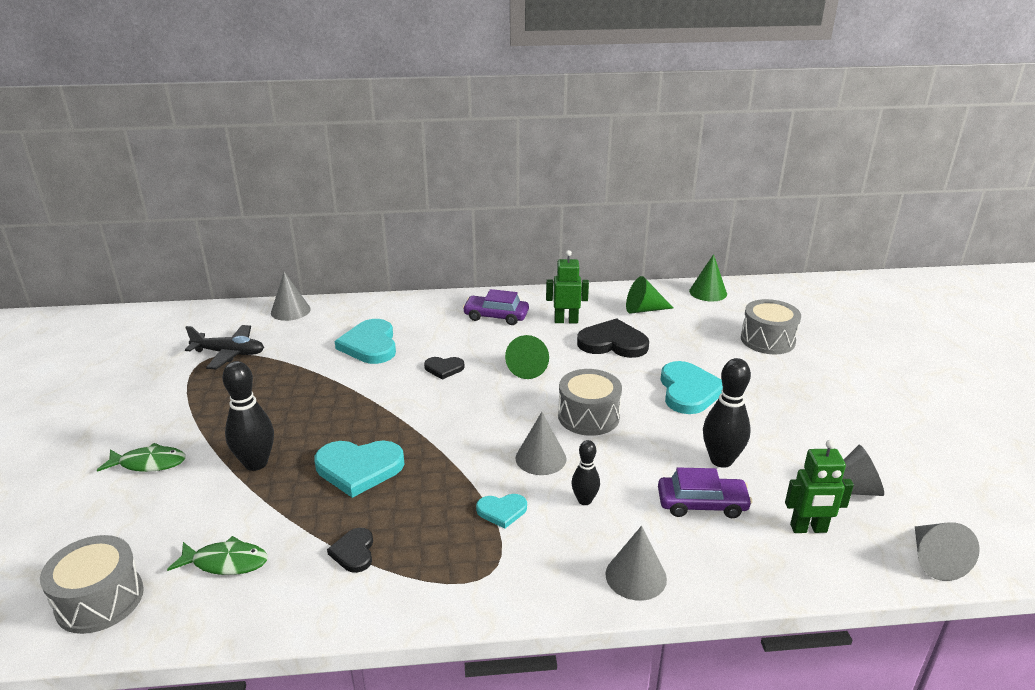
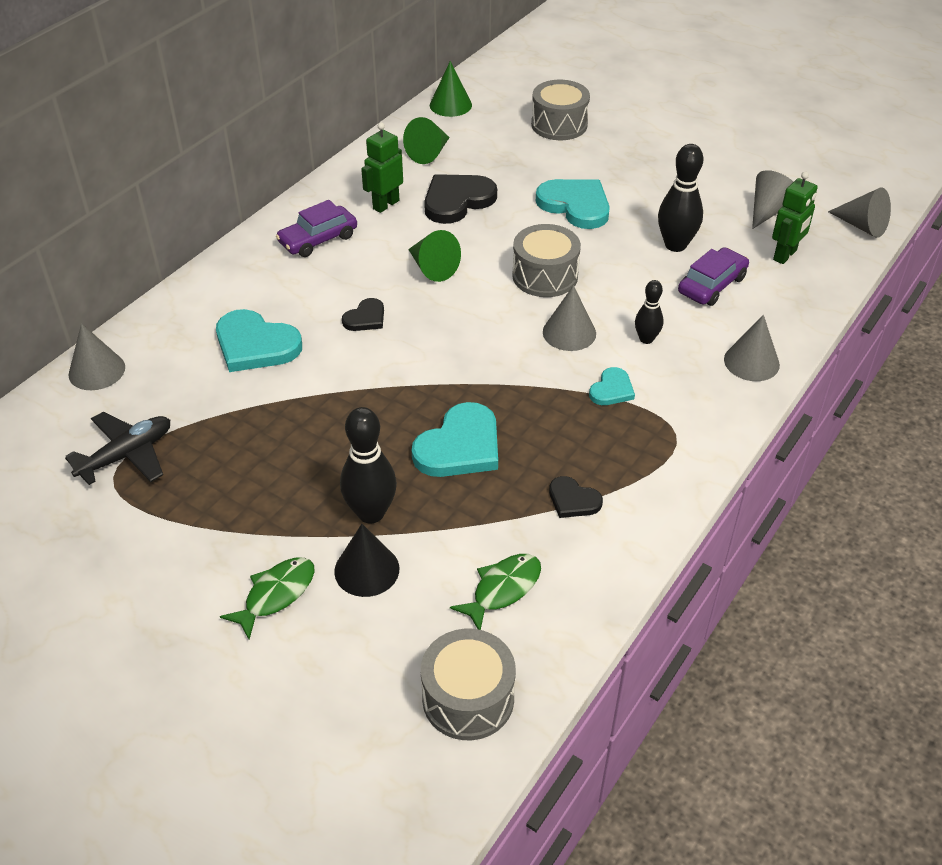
camera: 50 degrees left, 15 degrees up
(199, 488) = (366, 570): none -> black cone

